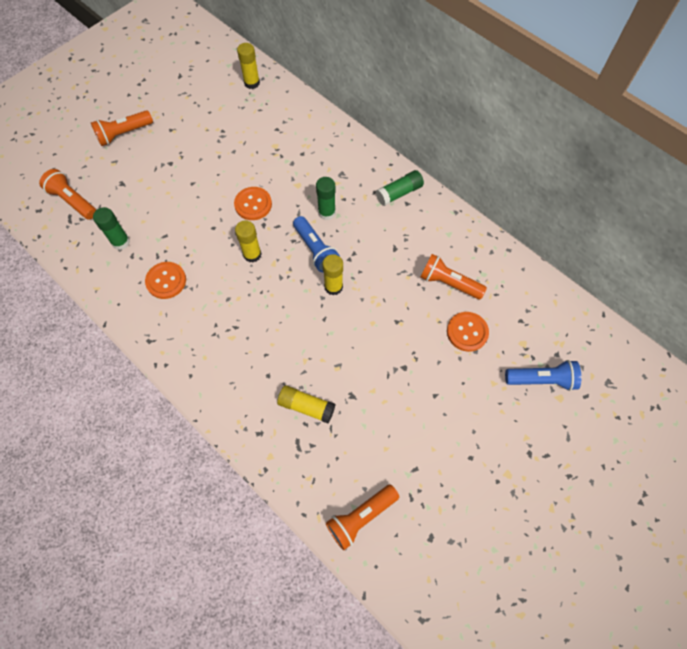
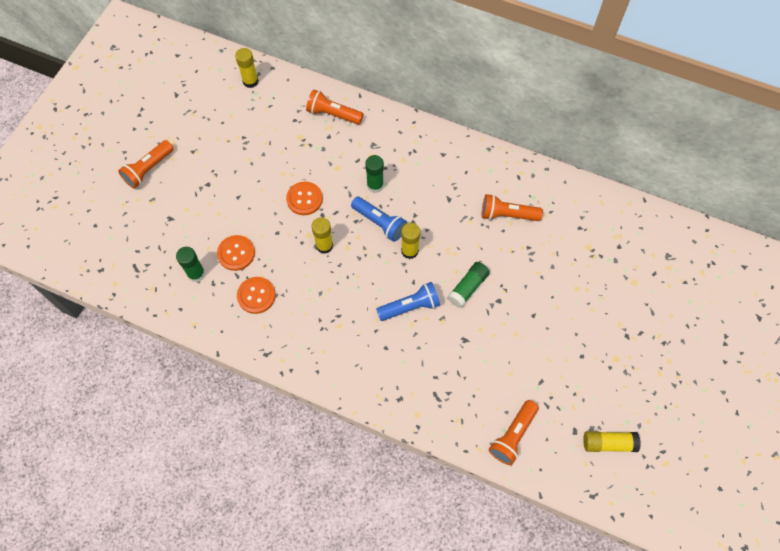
camera: 20 degrees left, 0 degrees up
(73, 201) = (130, 250): orange flashlight -> orange flashlight (333, 114)
(306, 406) = (430, 362): yellow glue stick -> yellow glue stick (608, 443)
(399, 193) = (432, 147): green glue stick -> green glue stick (468, 287)
(467, 332) = (539, 252): orange button -> orange button (236, 253)
(541, 379) = (614, 272): blue flashlight -> blue flashlight (410, 306)

